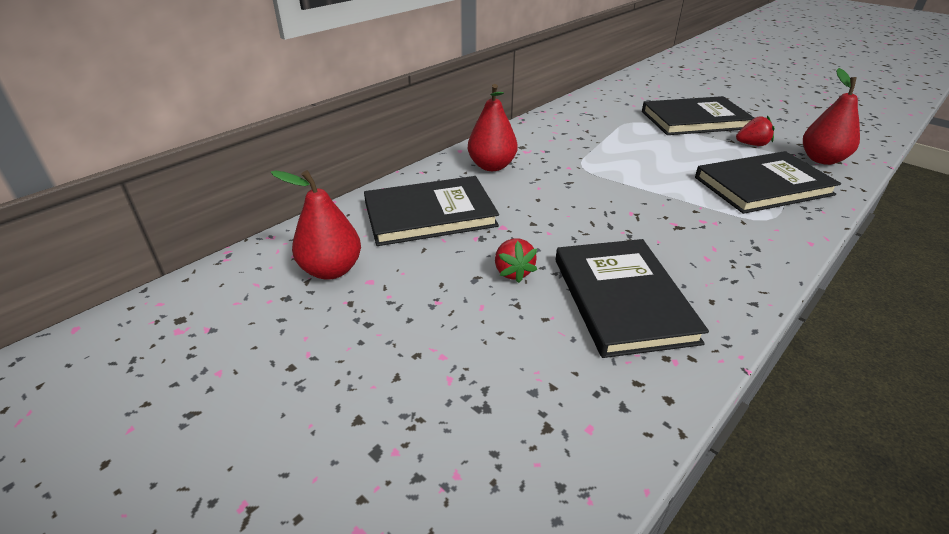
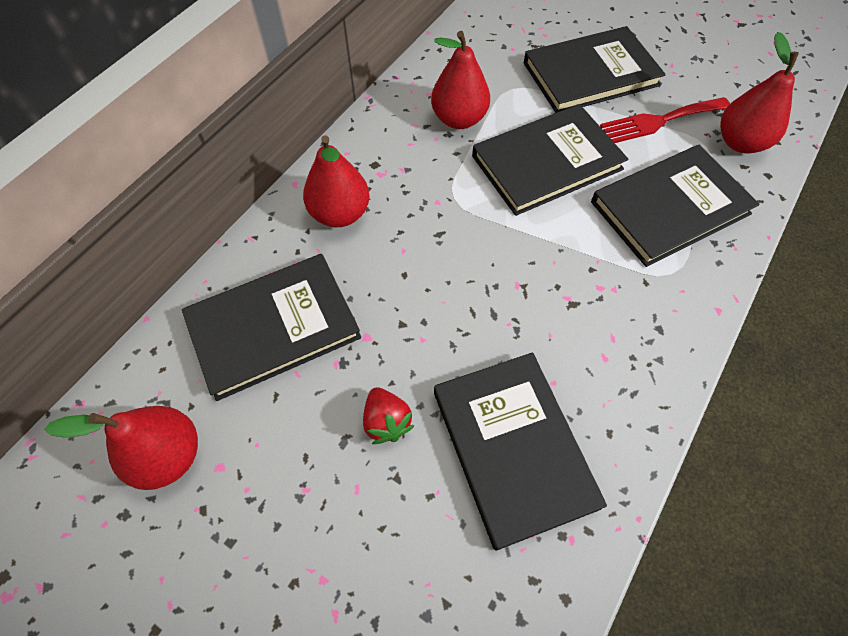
camera: 10 degrees left, 25 degrees up
(589, 132) = (459, 119): none -> red pear
(658, 156) = (546, 162): none -> black book
(752, 144) = (659, 121): red strawberry -> red fork

